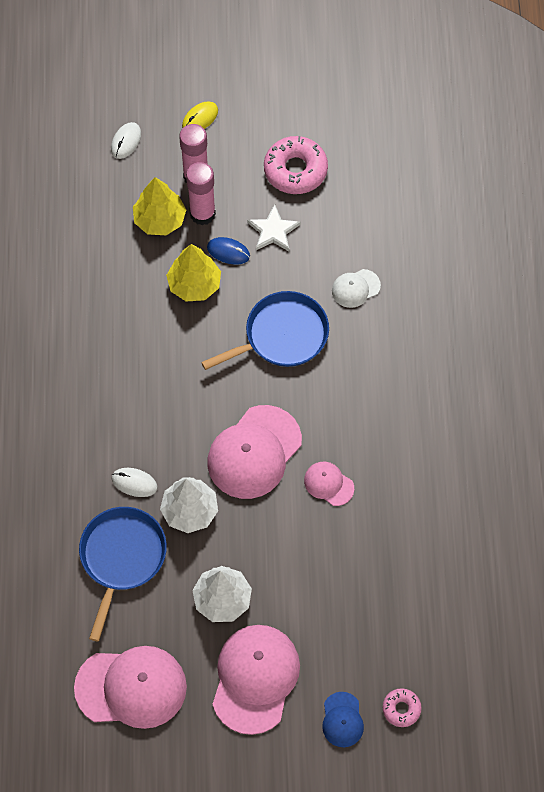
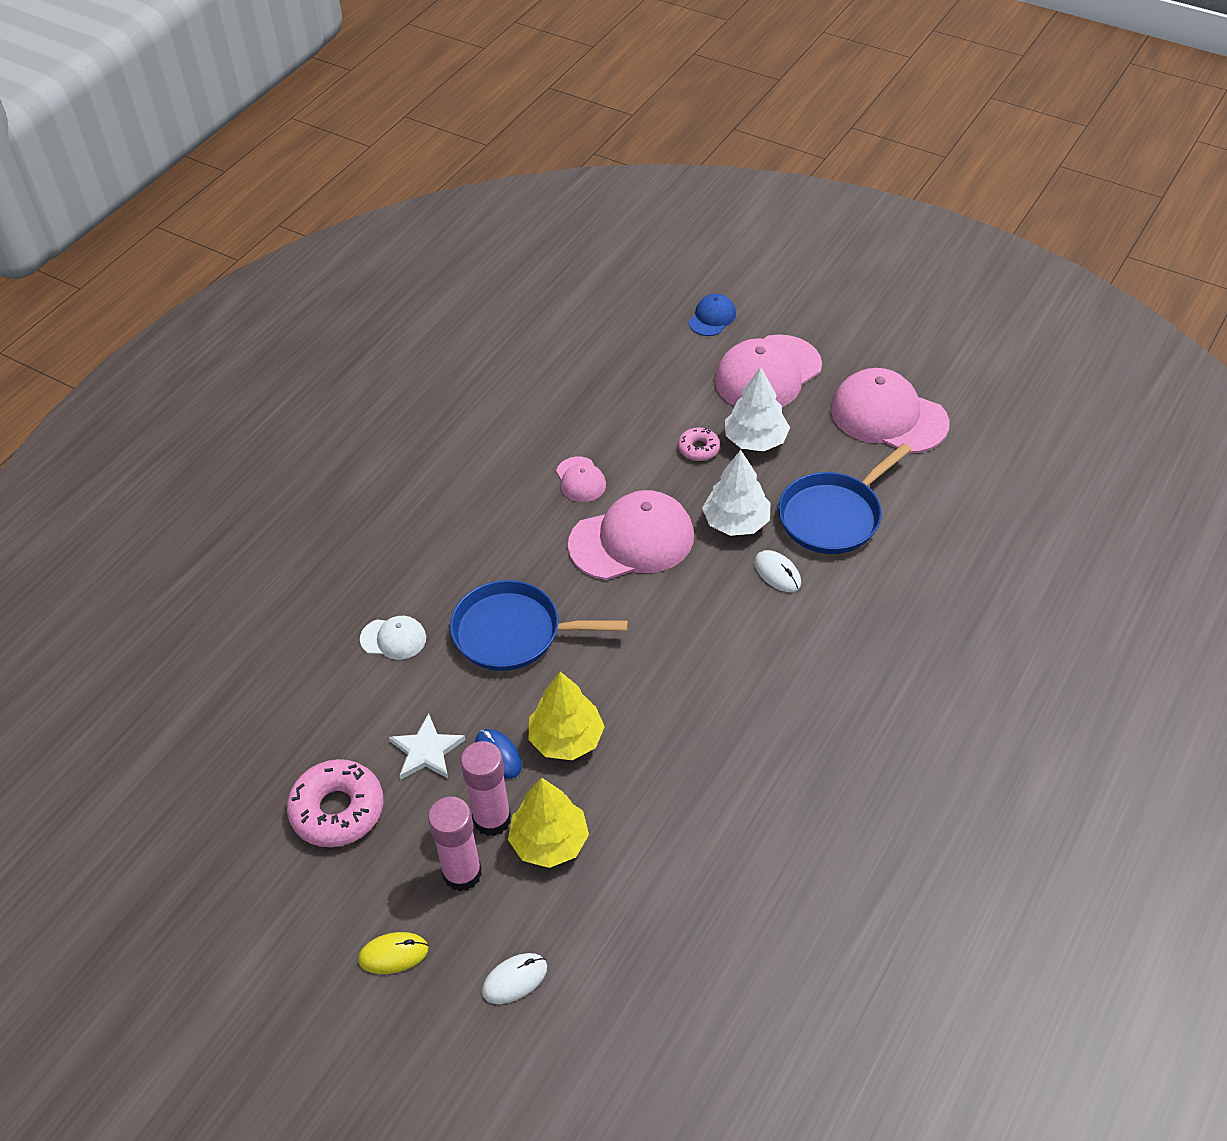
camera: 145 degrees left, 15 degrees down
(401, 709) = (656, 303): pink donut -> pink donut (698, 449)

